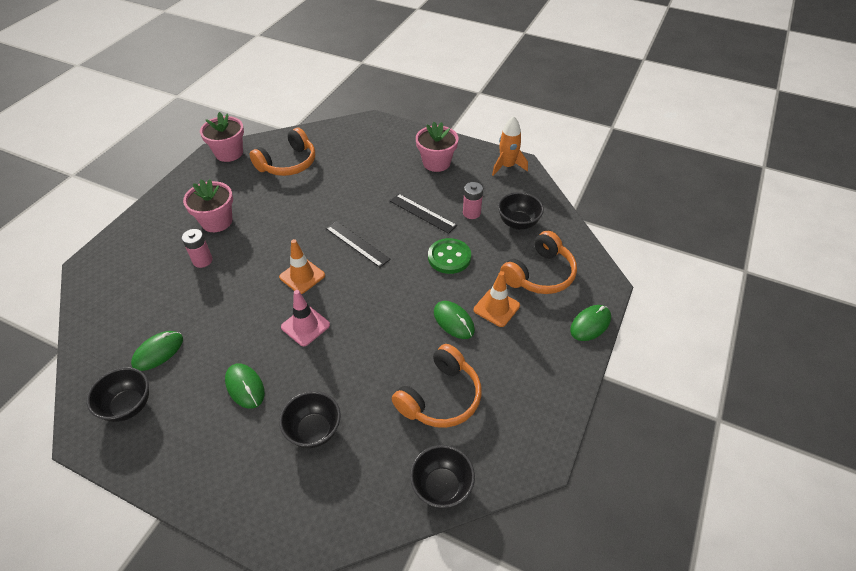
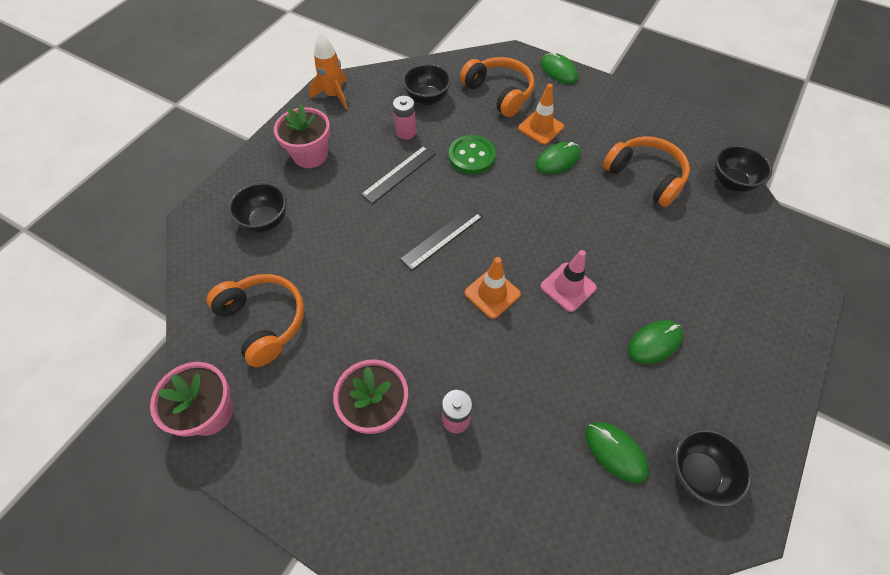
camera: 85 degrees left, 10 degrees up
(314, 431) = (696, 275): black bowl -> black bowl (265, 221)

